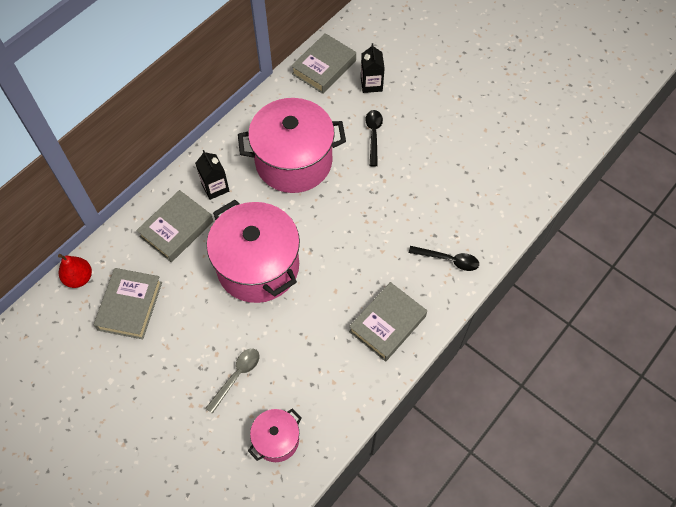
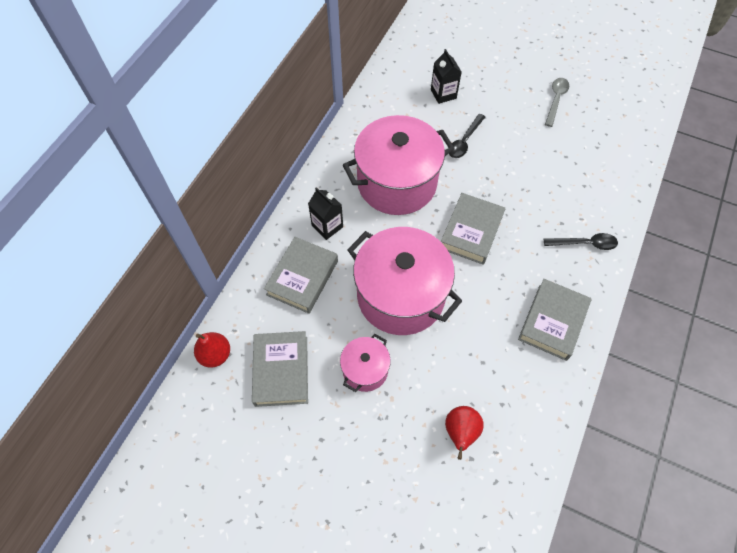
camera: 15 degrees left, 0 degrees up
(236, 376) = (422, 417): grey spoon -> grey spoon (556, 100)
(265, 398) = (460, 432): none -> red pear
(276, 440) = (489, 474): pink pot -> pink pot (365, 370)
(324, 67) = (392, 88): grey book -> grey book (471, 232)
(373, 135) = (464, 141): black spoon -> black spoon turned 135 degrees counterclockwise

